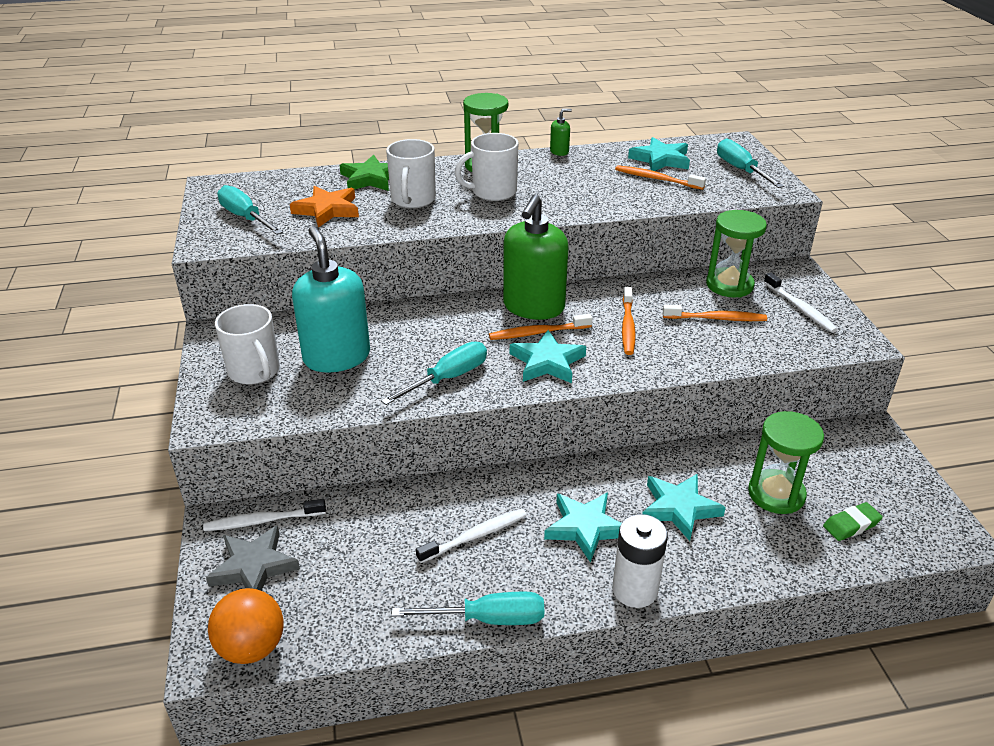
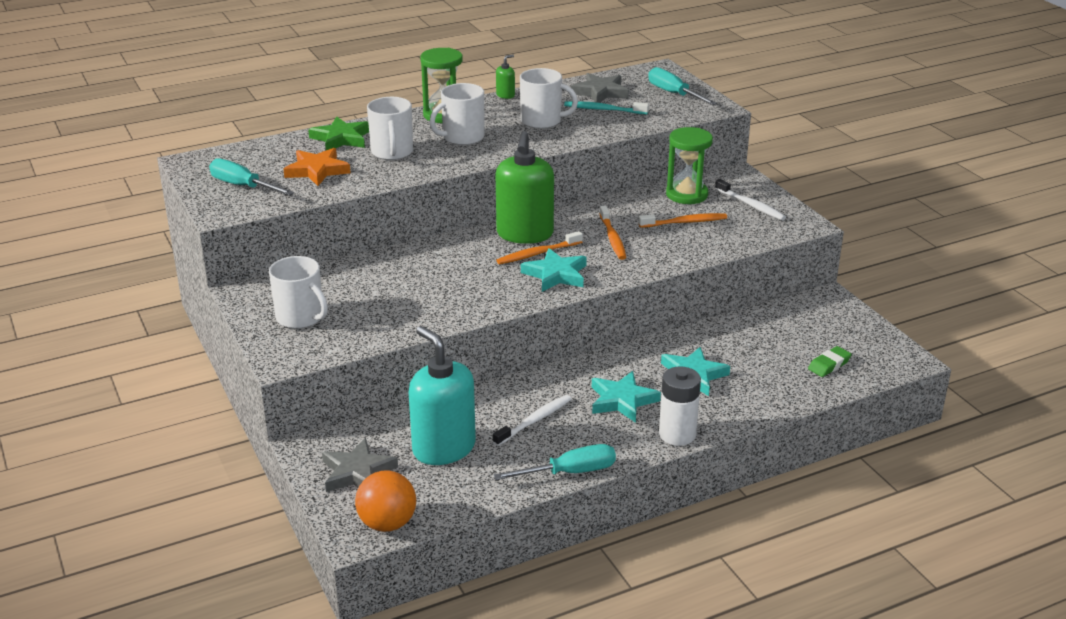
camera: 15 degrees left, 5 degrees down
(262, 521) = (346, 440): white toothbrush -> none
(336, 357) = (369, 296): turquoise soap dispenser -> turquoise soap dispenser (443, 448)
(448, 378) = (476, 298): turquoise screwdriver -> none
(585, 184) = (542, 121): none -> white mug
(656, 179) = (603, 110): orange toothbrush -> turquoise toothbrush
(660, 159) = (600, 92): turquoise star -> grey star
(776, 494) = (766, 353): green hourglass -> none

